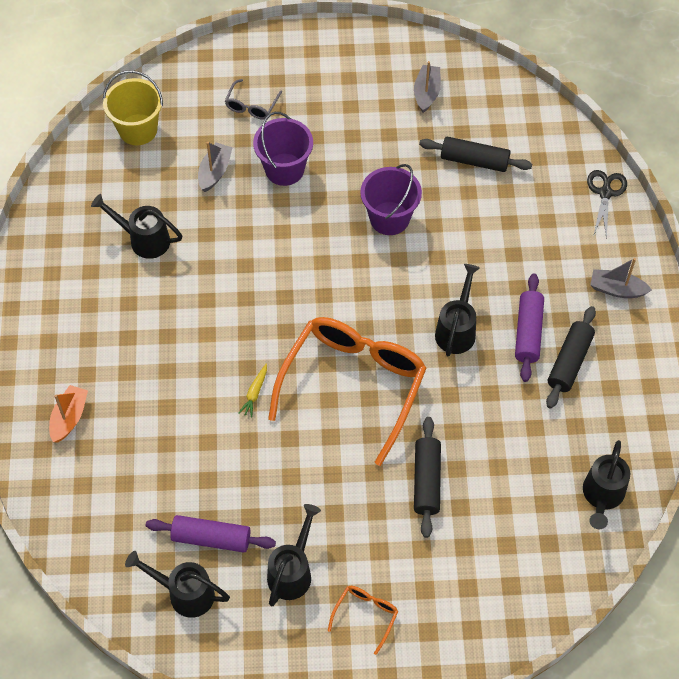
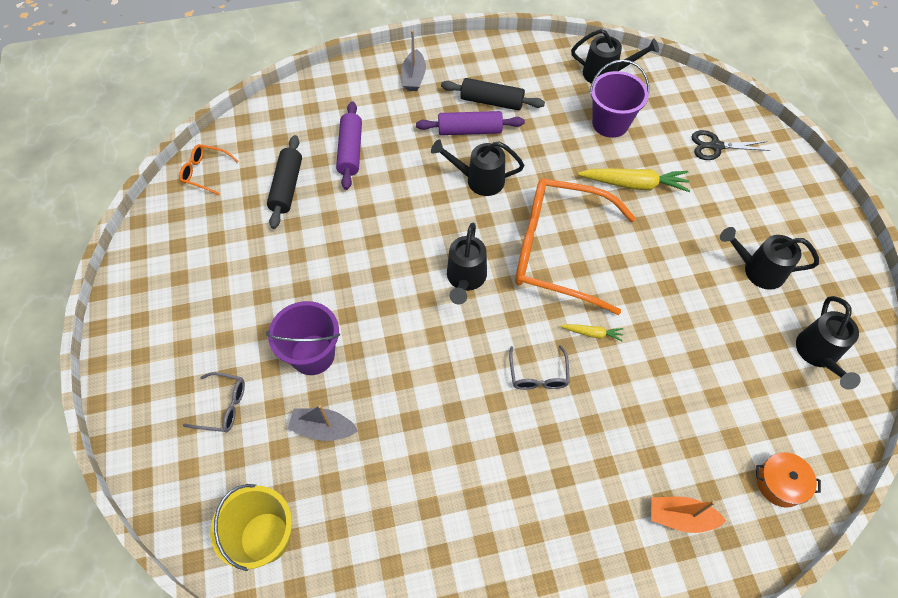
camera: 100 degrees left, 0 degrees up
(74, 508) = (780, 483): none -> orange pot
(144, 239) = (429, 489): black watering can -> black watering can (465, 279)
(211, 538) = (756, 342): purple rolling pin -> purple rolling pin (350, 151)
(224, 338) = (538, 374): none -> grey glasses
(365, 616) = (771, 211): orange glasses -> orange glasses (206, 172)
(389, 218) = (364, 248): purple bucket -> purple bucket (610, 123)
(426, 93) = (202, 236): grey boat -> none
(426, 481) = (634, 184): black rolling pin -> yellow carrot
(605, 193) = (314, 91): black scissors -> black scissors (715, 146)

